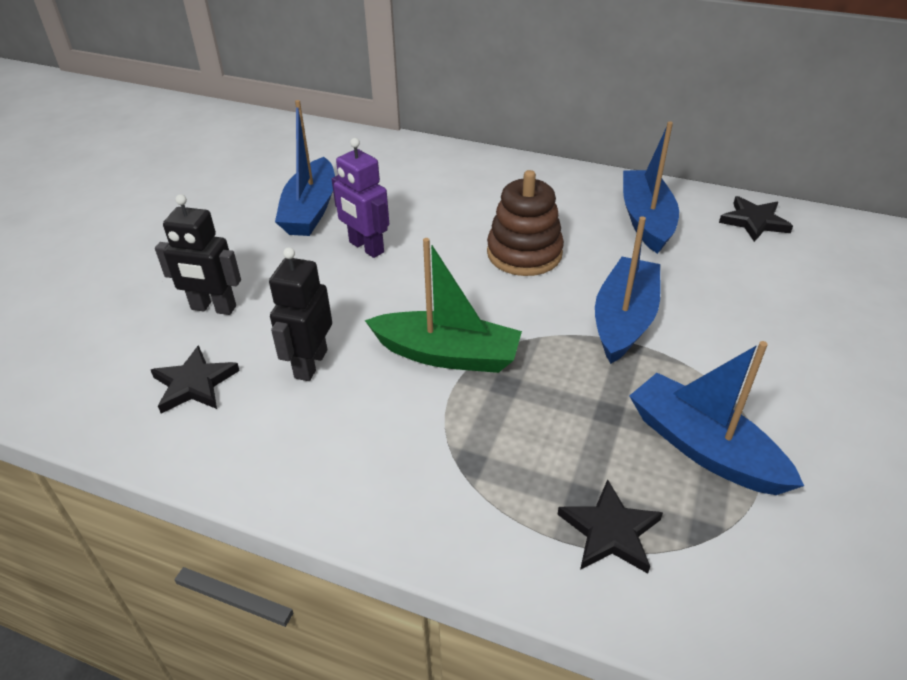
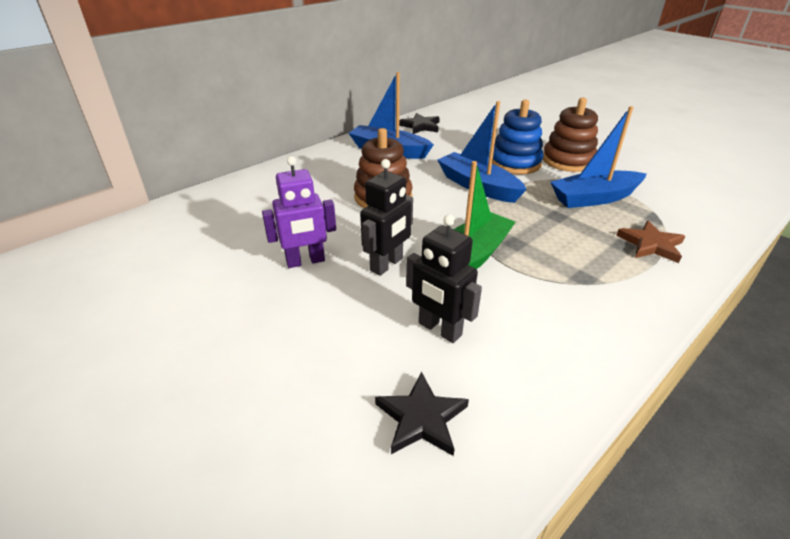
camera: 65 degrees left, 5 degrees down
(213, 308) = (308, 380): black robot -> black robot (387, 265)
(310, 210) = (212, 278): blue boat -> none
(610, 531) = (650, 244): black star -> brown star
(735, 339) = (515, 163): none -> blue stacking toy
(811, 397) = (568, 161): none -> brown stacking toy

